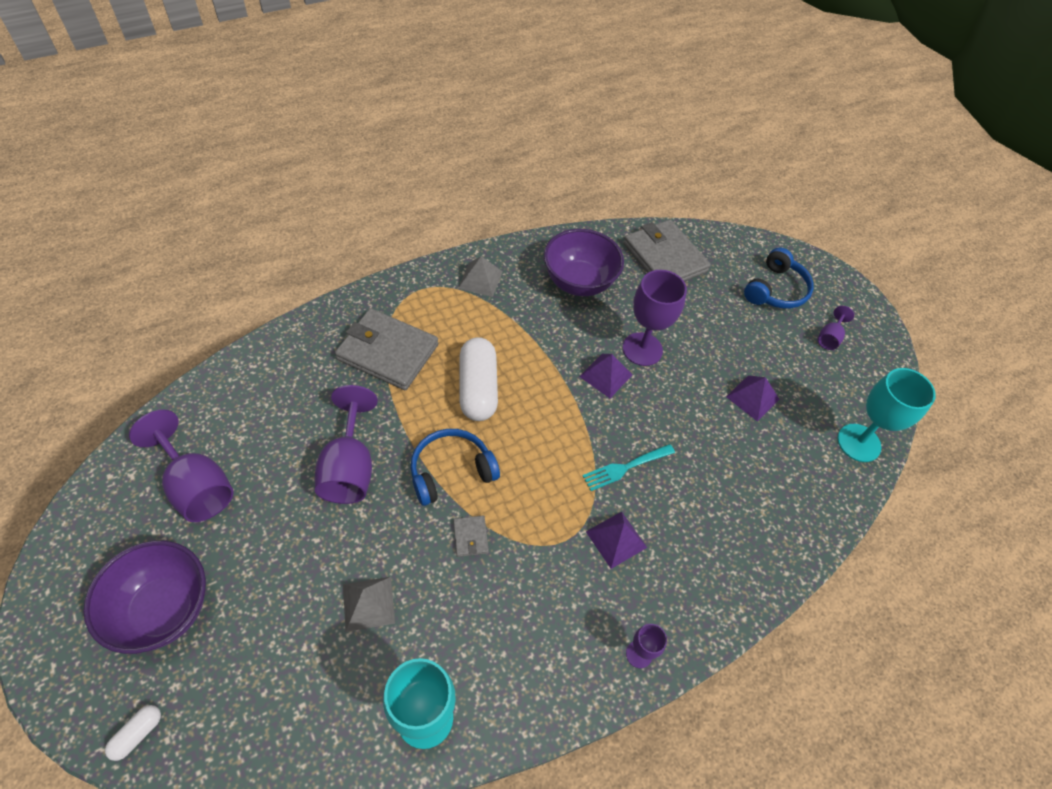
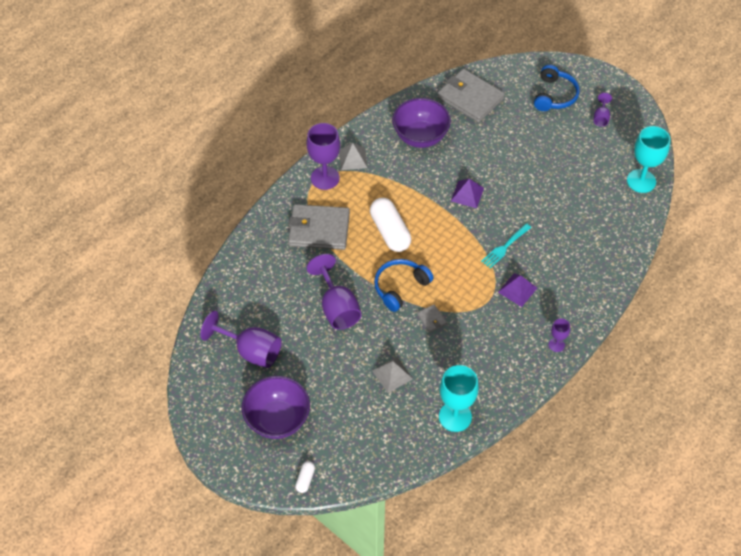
camera: 15 degrees left, 0 degrees up
(642, 349) = (483, 168): purple goblet -> purple goblet (325, 178)
(752, 397) = (566, 175): purple pyramid -> none

